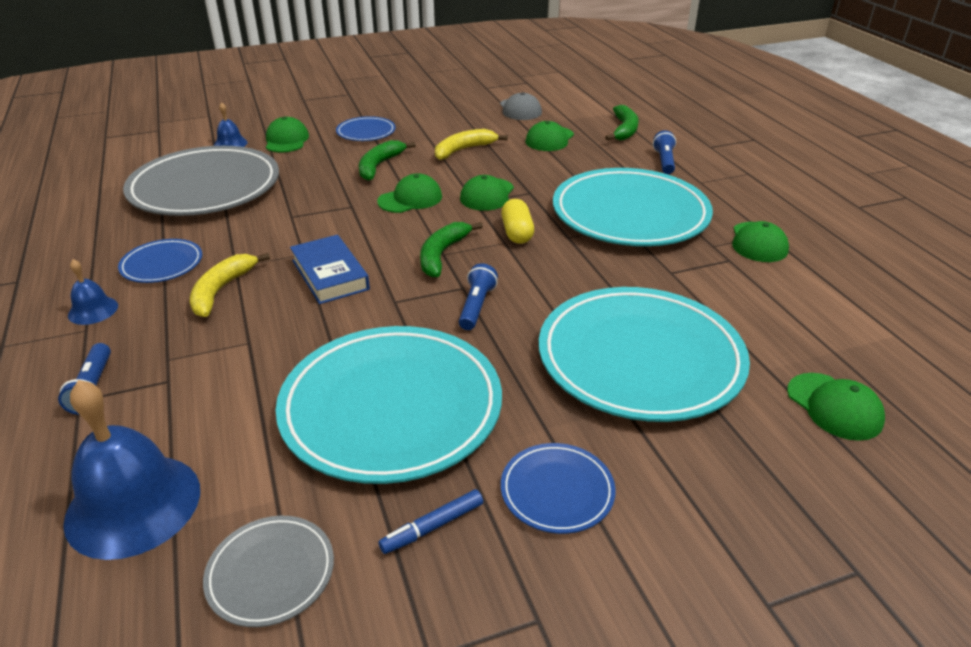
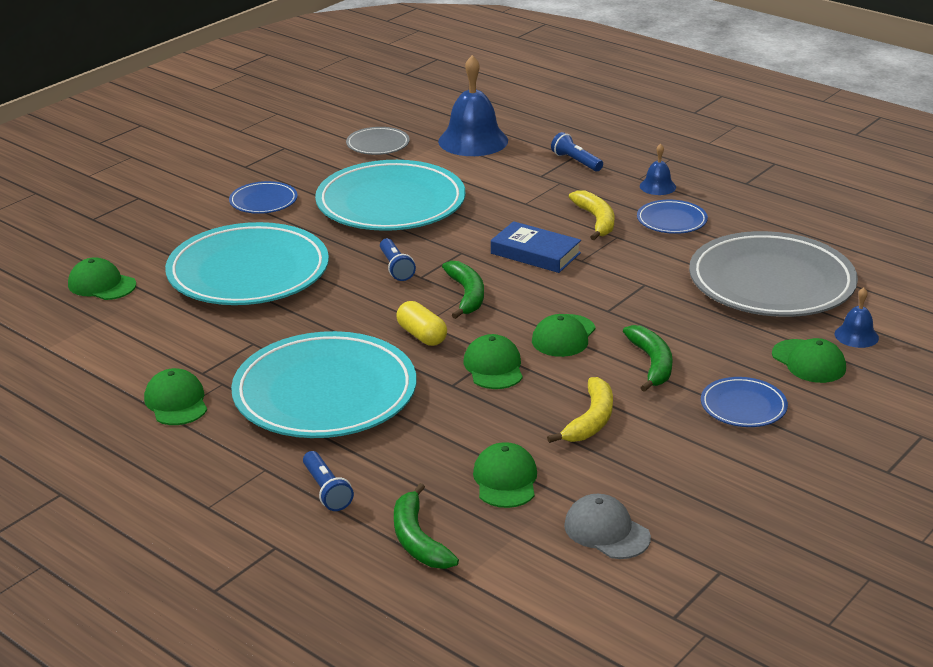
camera: 150 degrees right, 5 degrees down
(432, 527) = (318, 174): blue marker -> none

